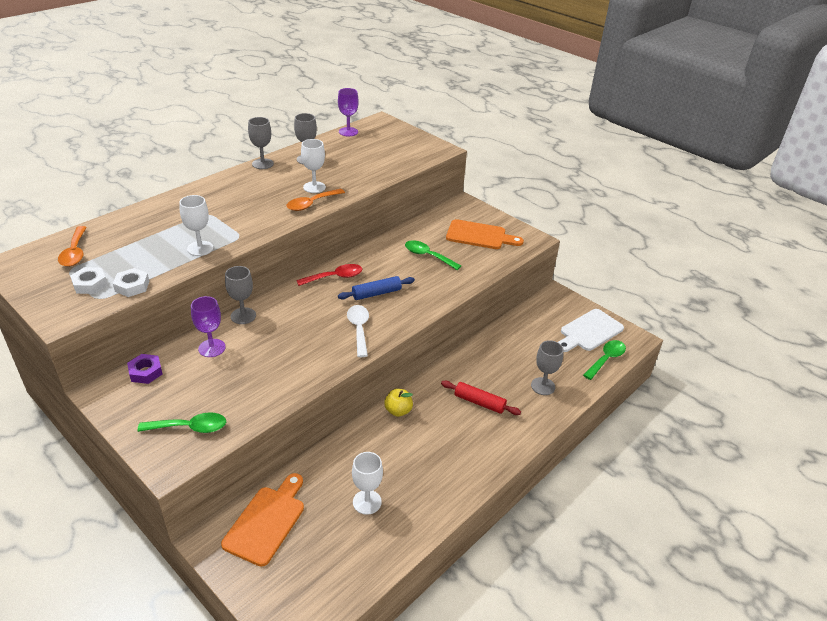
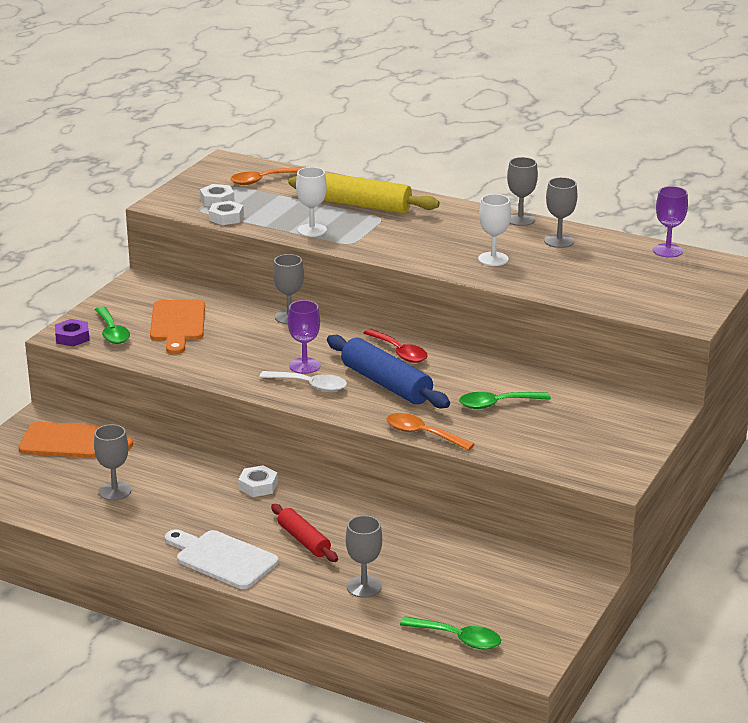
camera: 75 degrees right, 10 degrees down
(145, 372) = (174, 293): purple nut -> purple nut (72, 337)
(177, 216) = (362, 205): none -> yellow rolling pin
(212, 348) = (227, 314): purple goblet -> purple goblet (304, 366)
(311, 204) = (452, 265): orange spoon -> orange spoon (422, 434)
(359, 329) = (310, 385): white spoon -> white spoon turned 45 degrees clockwise
(367, 502) = (115, 491): white goblet -> grey goblet
(376, 293) = (386, 384): blue rolling pin -> blue rolling pin, size x1.64
(398, 411) = (258, 486): yellow apple -> white nut
(427, 256) = (497, 404): green spoon -> green spoon turned 120 degrees counterclockwise
(479, 236) = (583, 435): orange cutting board -> orange cutting board (177, 324)
(479, 402) = (304, 540): red rolling pin -> red rolling pin turned 45 degrees counterclockwise
(589, 331) = (515, 618): white cutting board -> white cutting board (222, 558)

